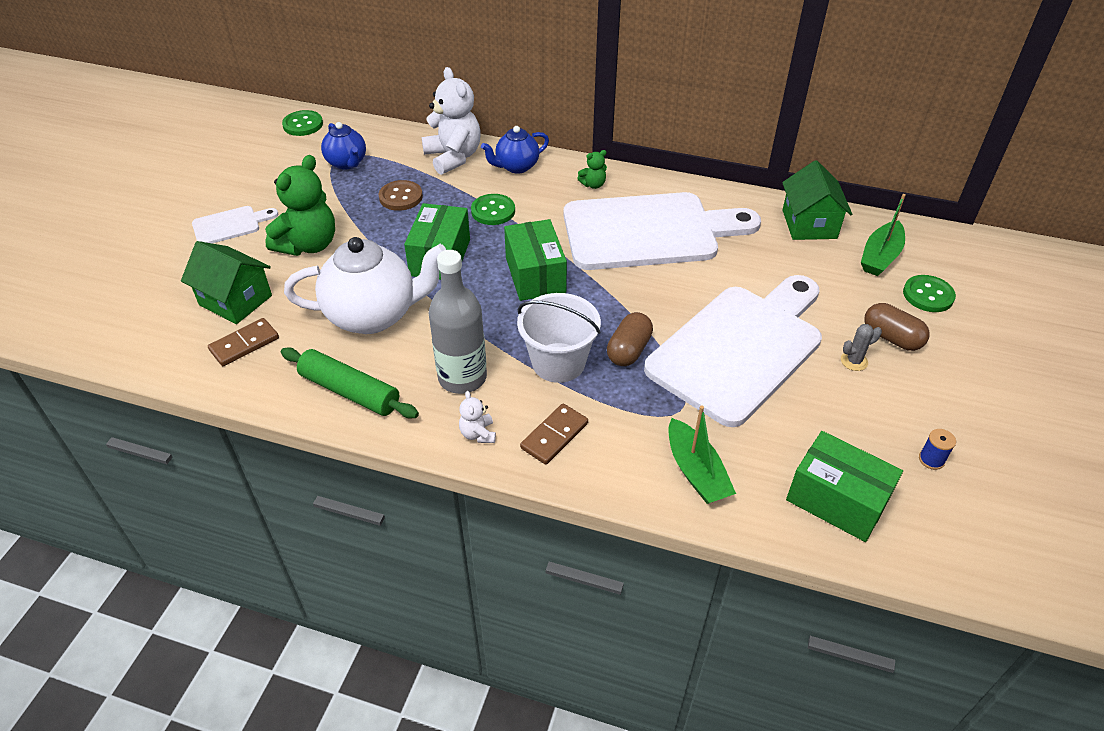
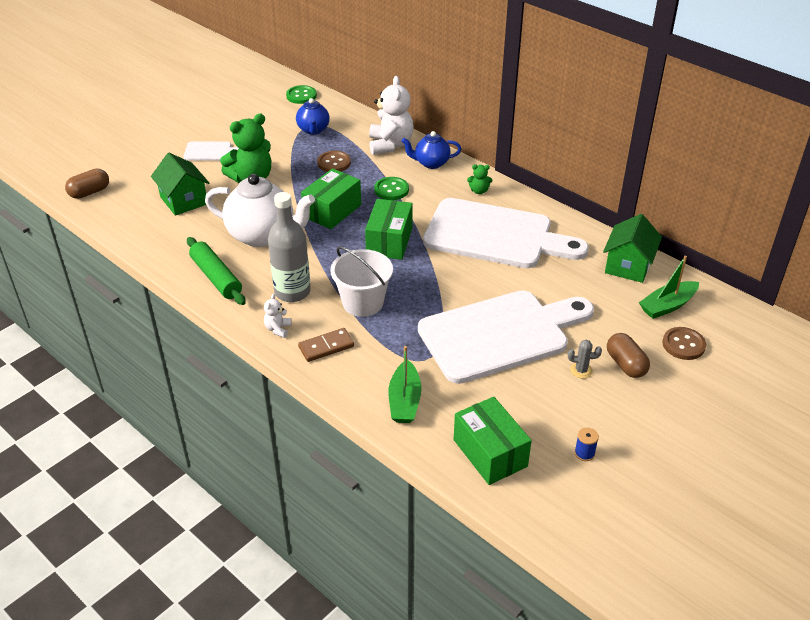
camera: 25 degrees right, 5 degrees down
(244, 344) = (172, 229): brown domino -> none
(629, 350) = (418, 310): brown capsule -> brown capsule (89, 192)
(928, 295) = (683, 345): green button -> brown button

